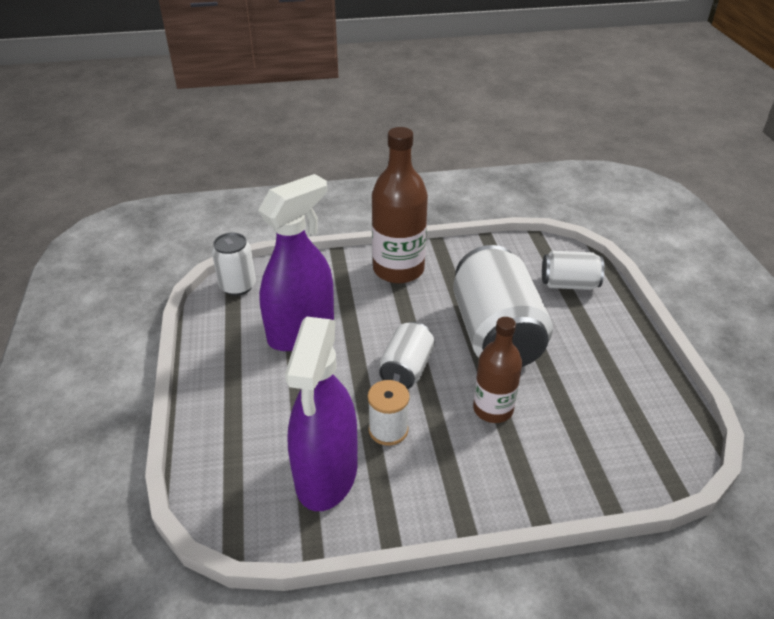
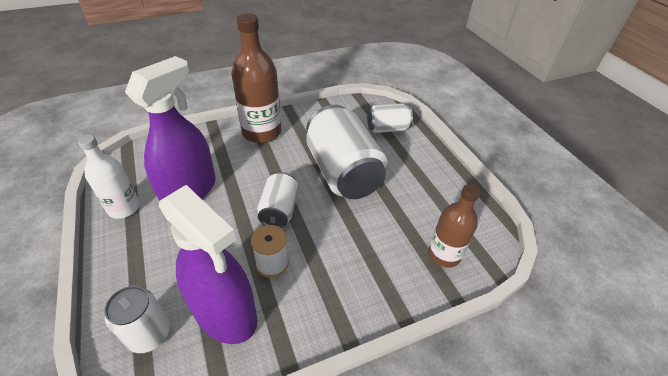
camera: 15 degrees left, 5 degrees up
(224, 340) = (124, 208): none -> white bottle
(238, 286) = (132, 161): white can -> white can (149, 334)
(326, 474) = (225, 313): purple spray bottle -> purple spray bottle turned 45 degrees counterclockwise
(493, 409) = (351, 232): brown bottle -> brown bottle (444, 254)

